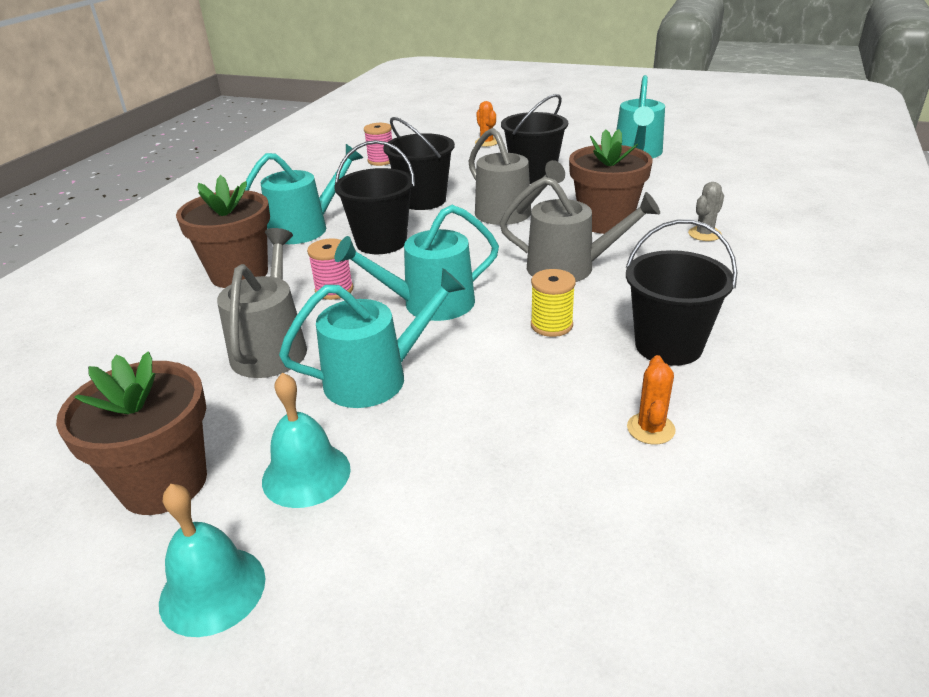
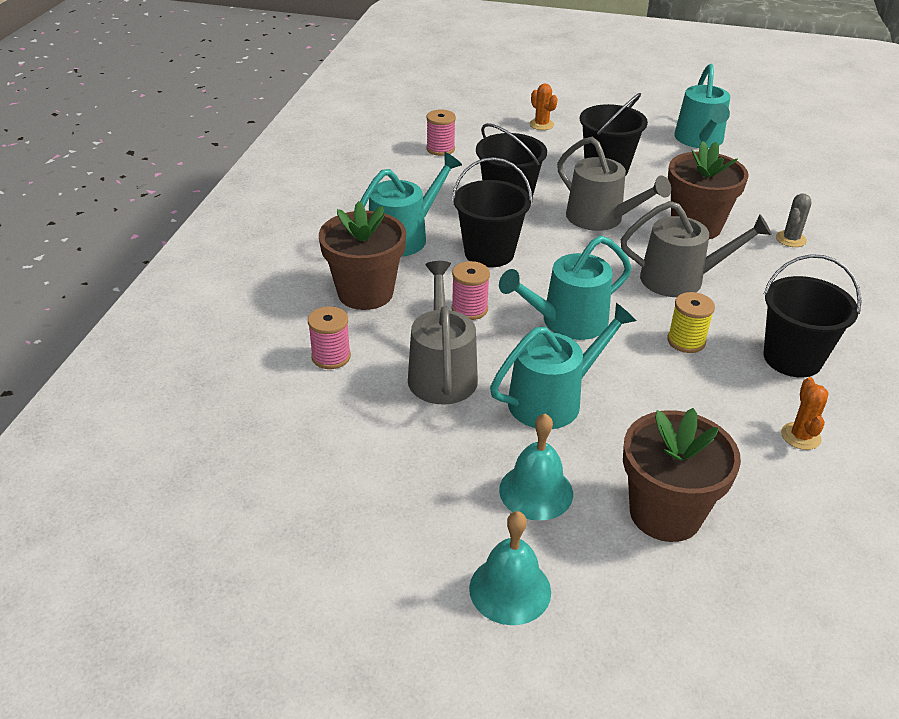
camera: 10 degrees left, 5 degrees up
(164, 483) = (417, 506): brown flower pot -> brown flower pot (665, 513)
(169, 329) = (331, 357): none -> pink spool

